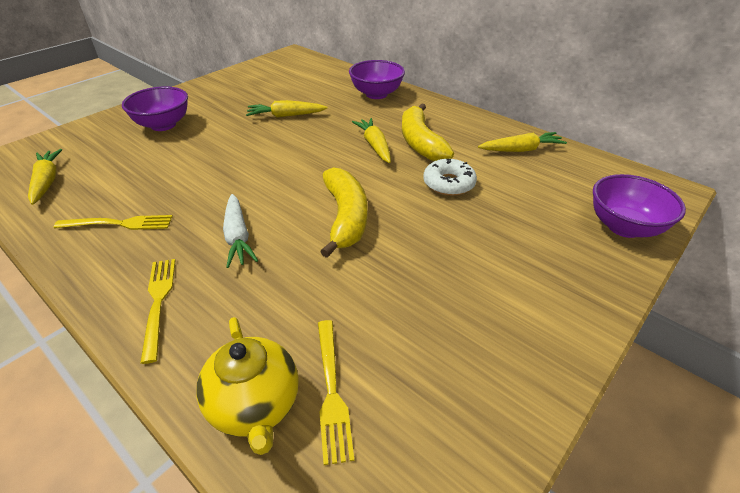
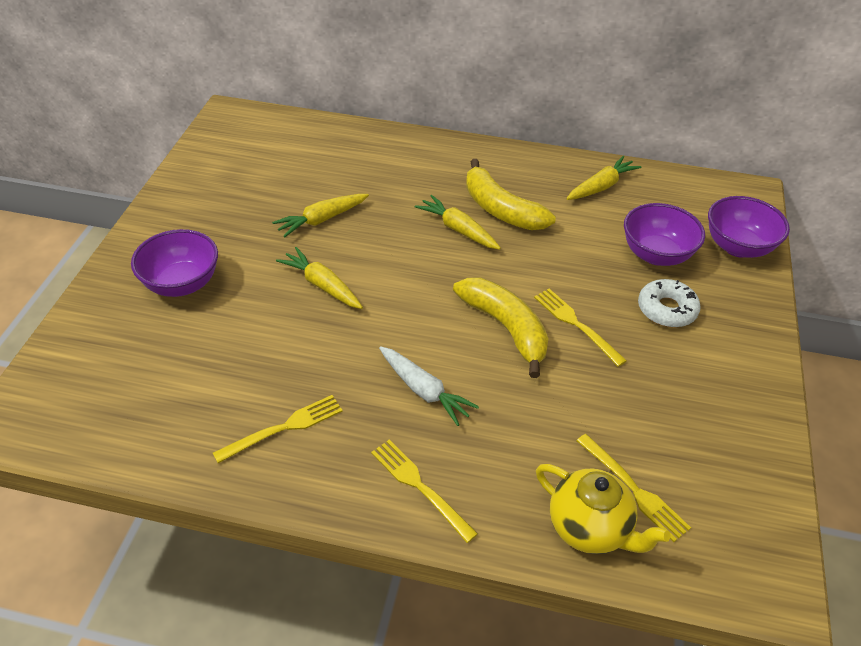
camera: 30 degrees left, 5 degrees up
(47, 181) = (129, 414): yellow carrot -> yellow carrot (322, 285)
(376, 94) = (397, 154): purple bowl -> purple bowl (656, 254)
(408, 234) = (575, 324): none -> yellow fork
(448, 183) = (567, 252): white donut -> white donut (666, 309)

